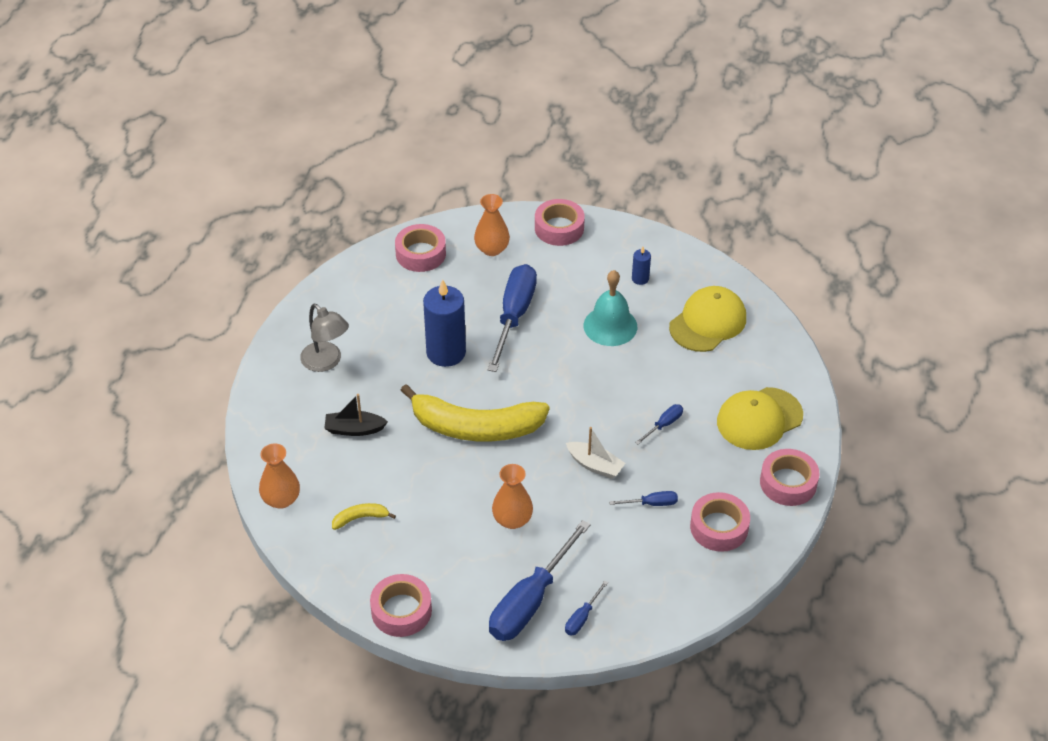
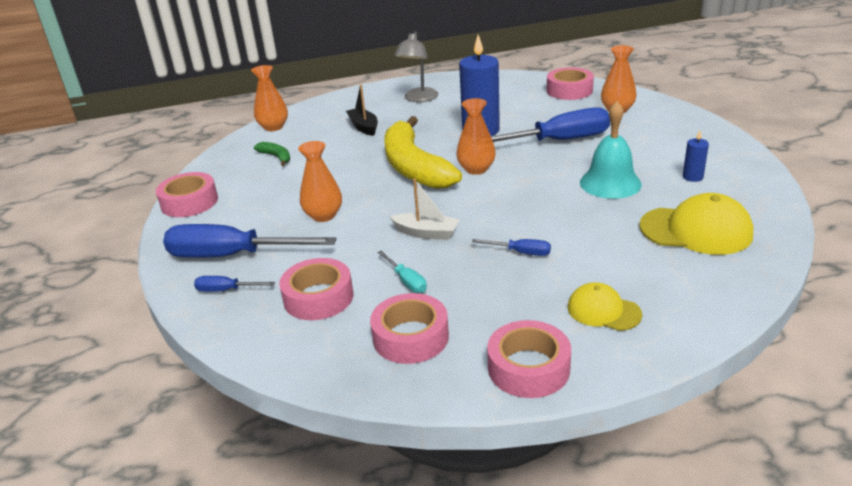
camera: 65 degrees right, 15 degrees down
(360, 518) = (276, 157): yellow banana -> green banana
(517, 390) = (476, 169): none -> orange vase
(559, 228) = (687, 125): pink tape -> pink tape (318, 297)
(595, 465) = (426, 233): white boat -> white boat turned 75 degrees counterclockwise
(651, 503) = (406, 281): blue screwdriver -> turquoise screwdriver
(759, 419) = (603, 311): yellow cap -> yellow cap, size x0.60

